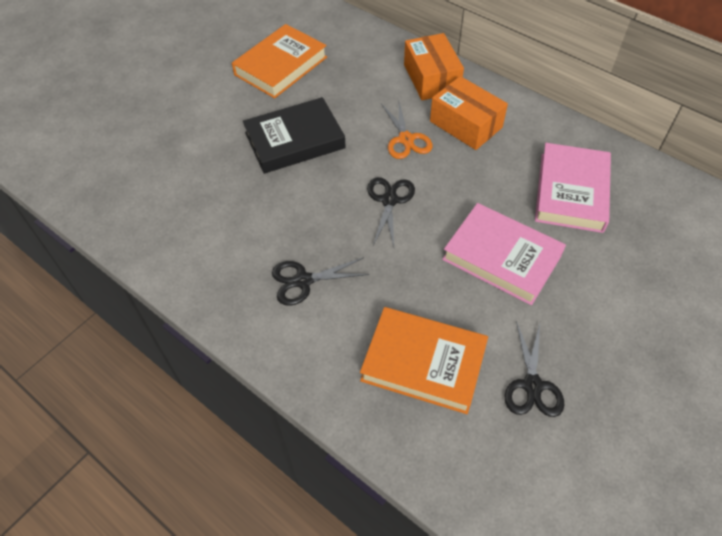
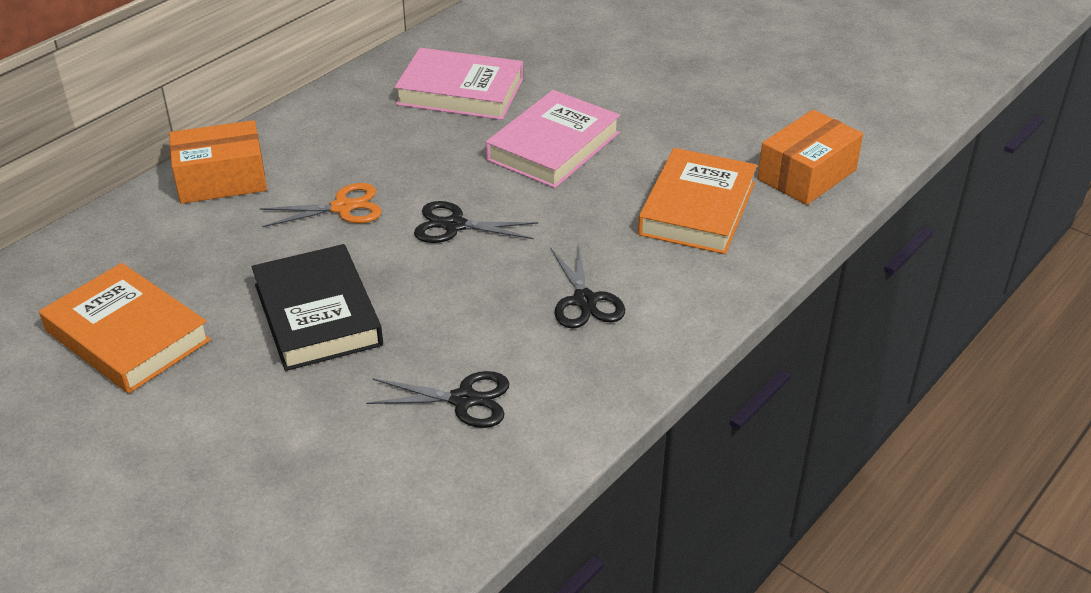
camera: 90 degrees left, 15 degrees down
(466, 124) = (327, 156): orange box -> orange box (807, 175)
(532, 385) = (716, 141): black scissors -> black scissors (463, 400)

